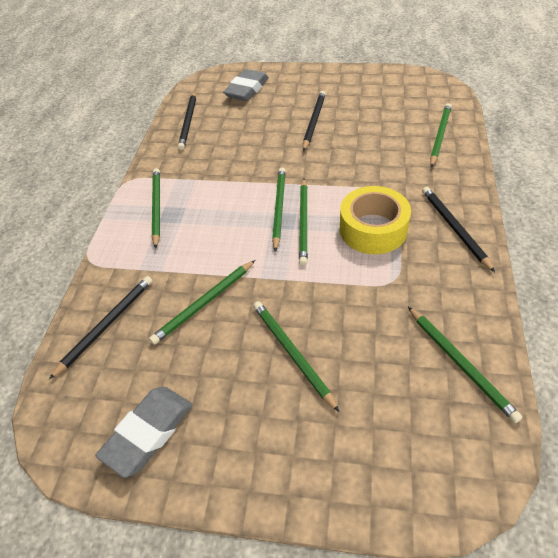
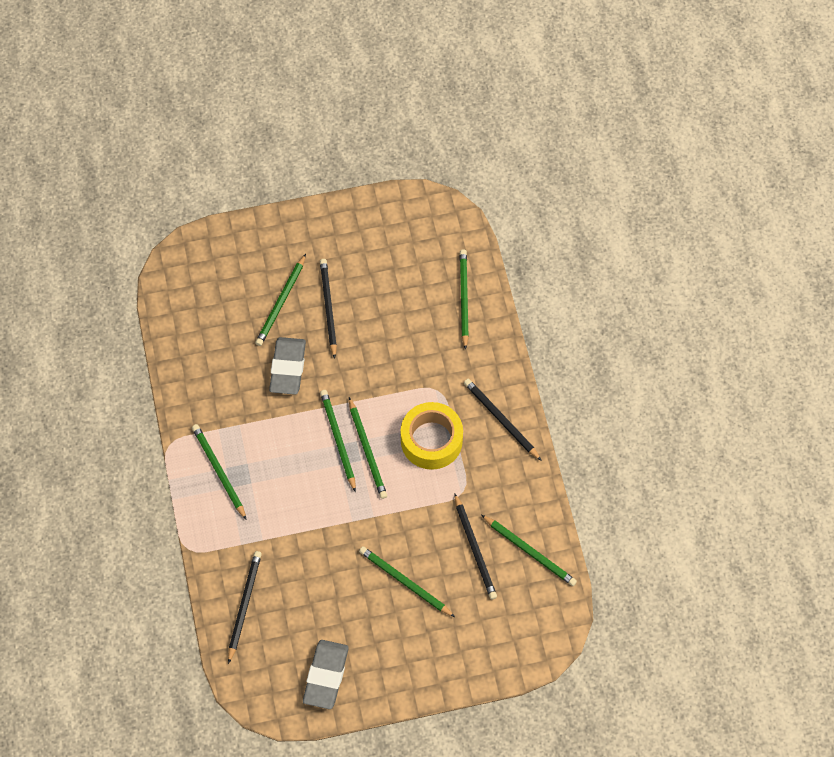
camera: 25 degrees left, 15 degrees up
(188, 122) = (189, 342): black pencil -> black pencil (475, 548)
(205, 303) = (316, 560): green pencil -> green pencil (281, 302)
(247, 89) = (231, 270): grey eraser -> grey eraser (288, 368)

